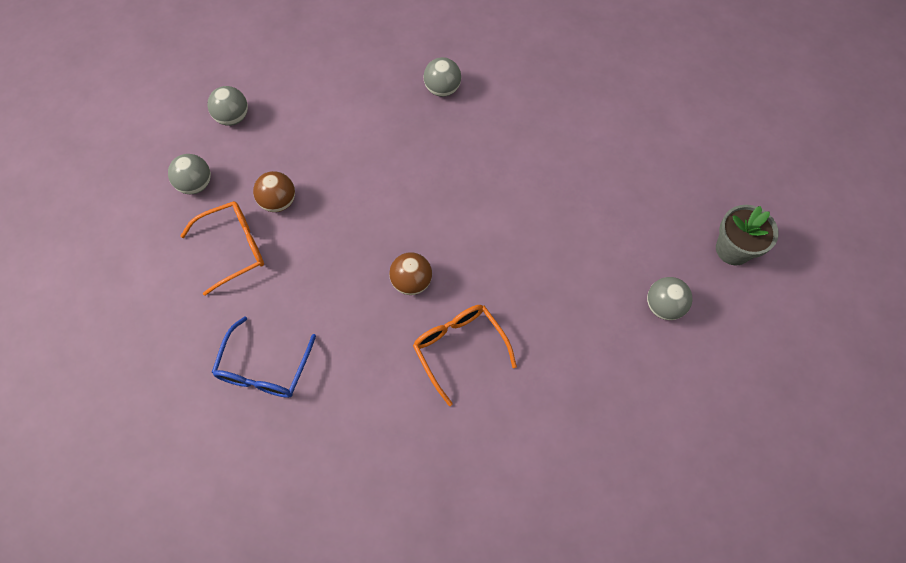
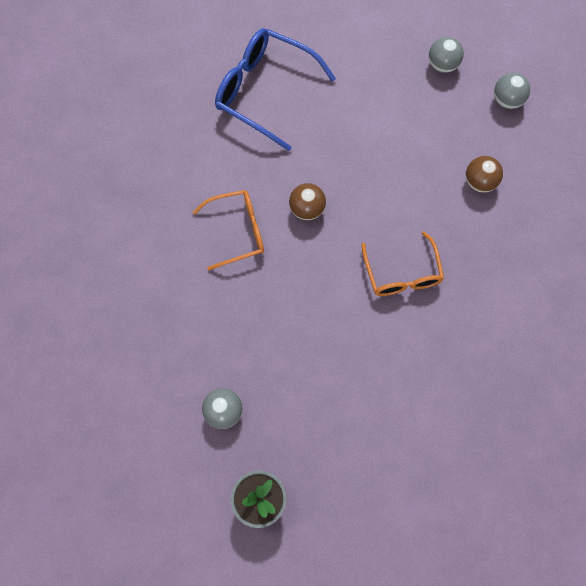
camera: 105 degrees right, 5 degrees up
(234, 248) = (374, 85): orange glasses -> orange glasses (402, 274)
(264, 369) = (264, 91): blue glasses -> blue glasses, size x1.54
(278, 201) = (410, 123): brown ball -> brown ball (479, 182)
(442, 89) = (505, 283): grey ball -> none

